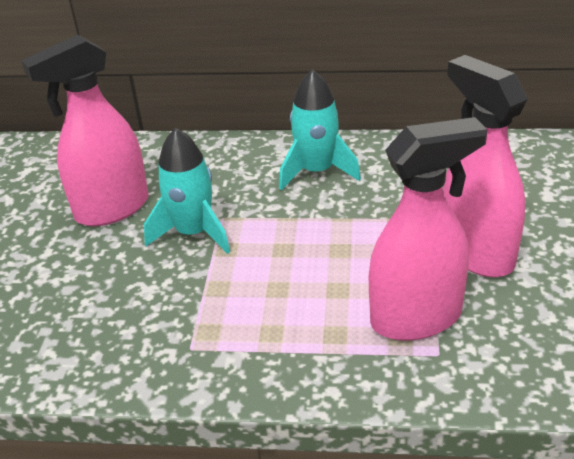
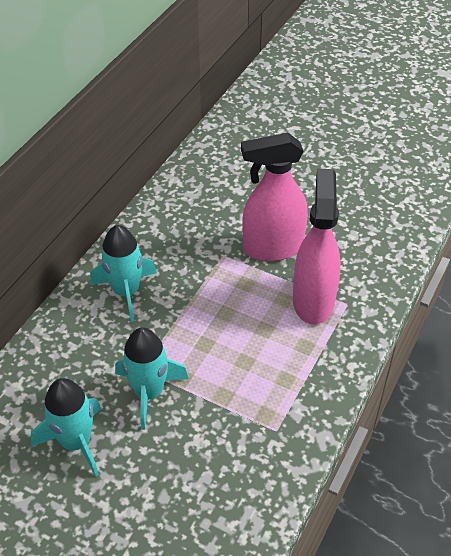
camera: 70 degrees left, 10 degrees up
(111, 209) = (76, 442): pink spray bottle -> turquoise rocket

